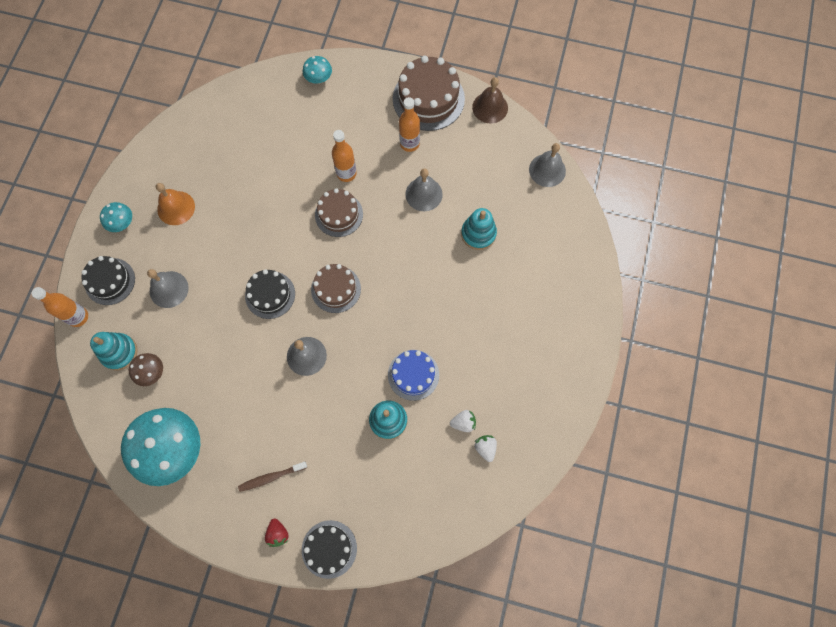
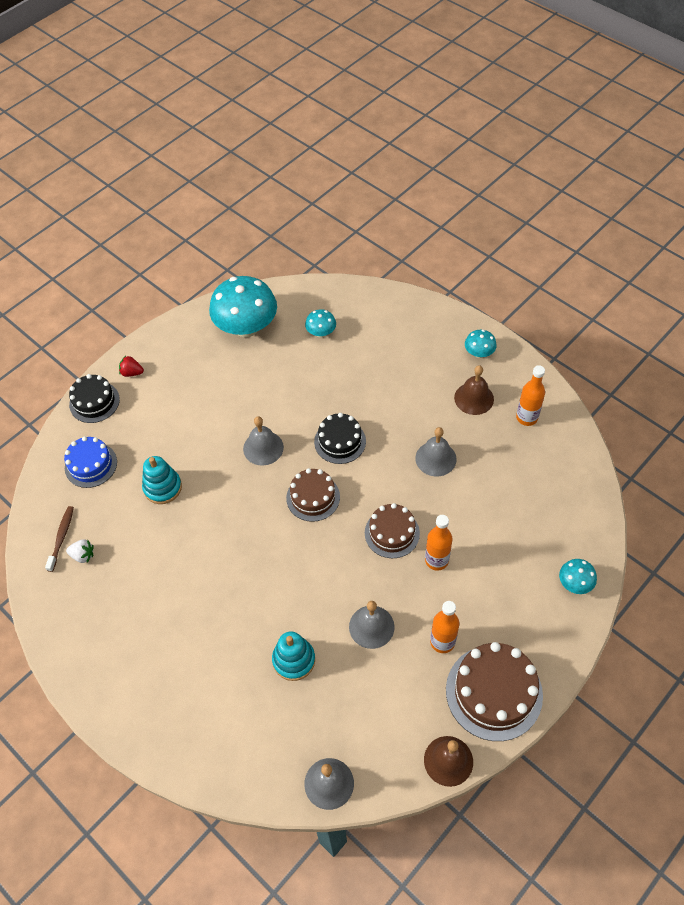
camera: 120 degrees right, 15 degrees down
(78, 317) = (402, 299): orange bottle -> orange bottle (526, 417)
(110, 281) = (424, 328): black cake -> none
(119, 352) = (353, 317): turquoise stacking toy -> none
(151, 372) = (321, 333): brown mushroom -> turquoise mushroom
(169, 289) = (391, 367): grey bell -> grey bell (435, 458)
(176, 208) = (474, 398): orange bell -> brown bell
(271, 477) = (178, 384): brown toothbrush -> brown toothbrush (61, 537)
(413, 375) = (188, 526): blue cake -> blue cake (91, 465)
(463, 423) = (117, 548): white strawberry -> none

